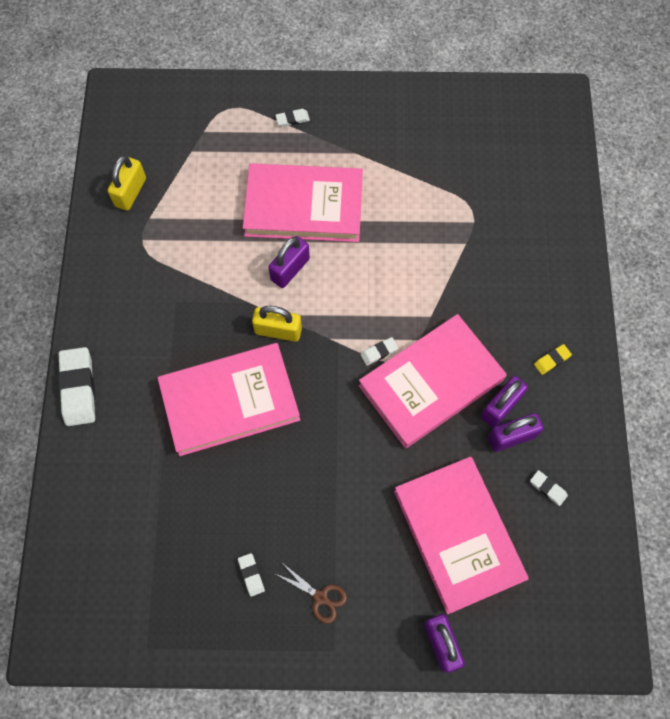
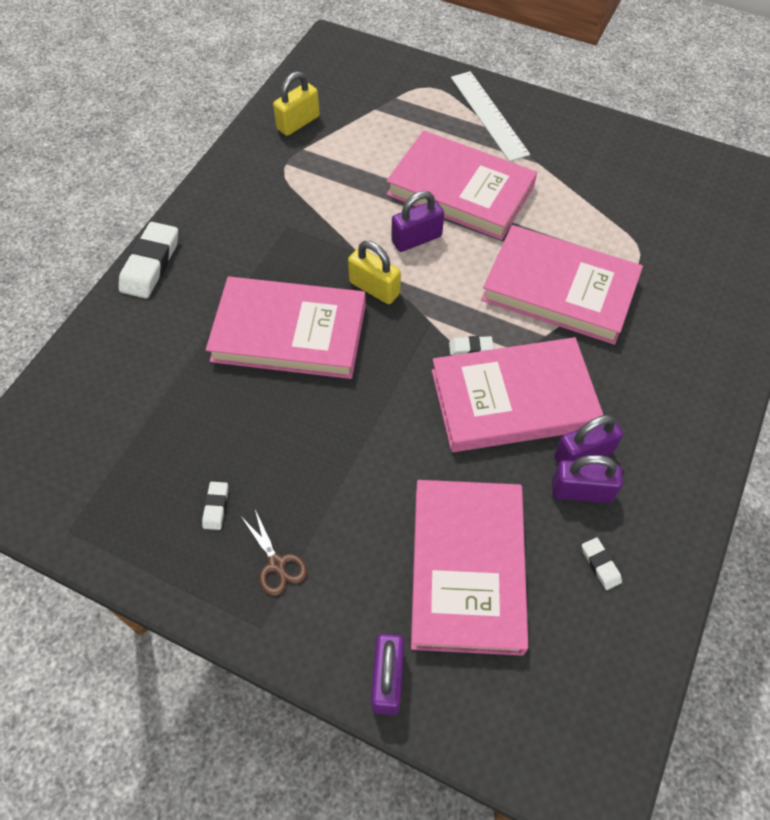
camera: 25 degrees right, 10 degrees down
(292, 119) = (488, 115): white eraser -> white ruler
(424, 269) = (559, 289): none -> pink book
(552, 360) = (666, 431): yellow eraser -> none

